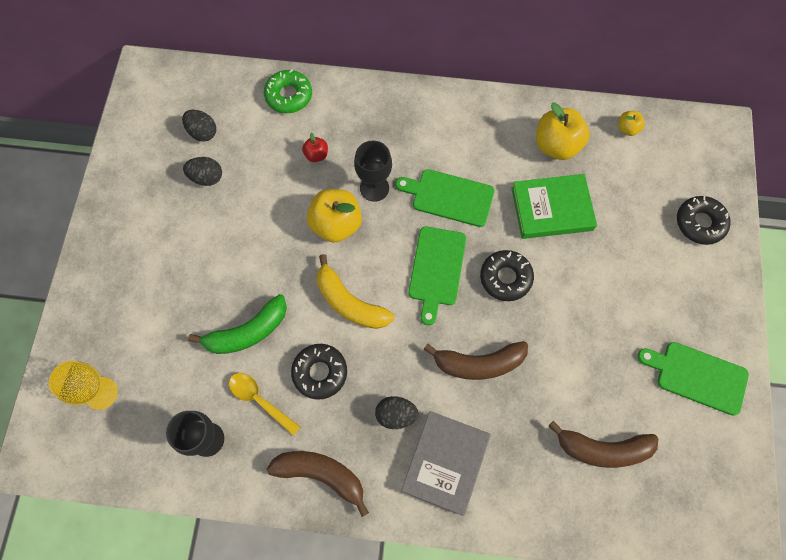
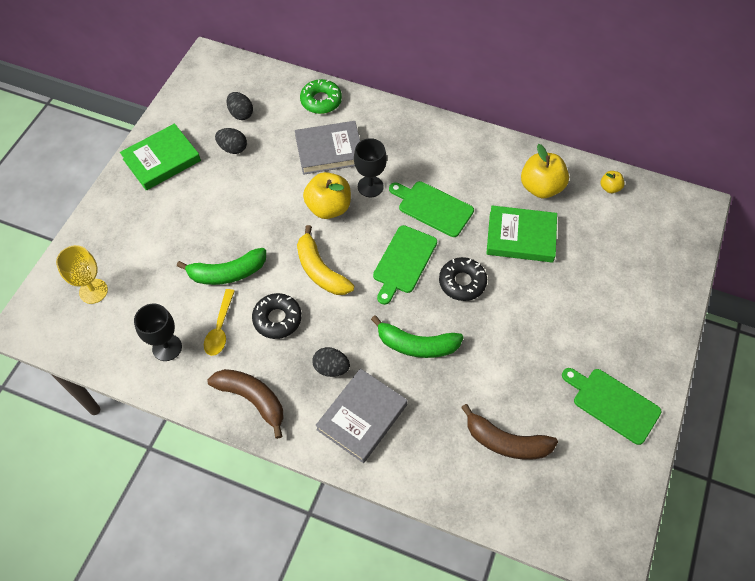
camera: 15 degrees right, 10 degrees down
(129, 211) = (162, 160): none -> green book
(260, 400) = (220, 328): yellow spoon -> yellow spoon turned 135 degrees counterclockwise
(316, 155) = (329, 150): red apple -> grey book
(478, 363) = (416, 345): brown banana -> green banana
(700, 223) = (653, 278): black donut -> none

